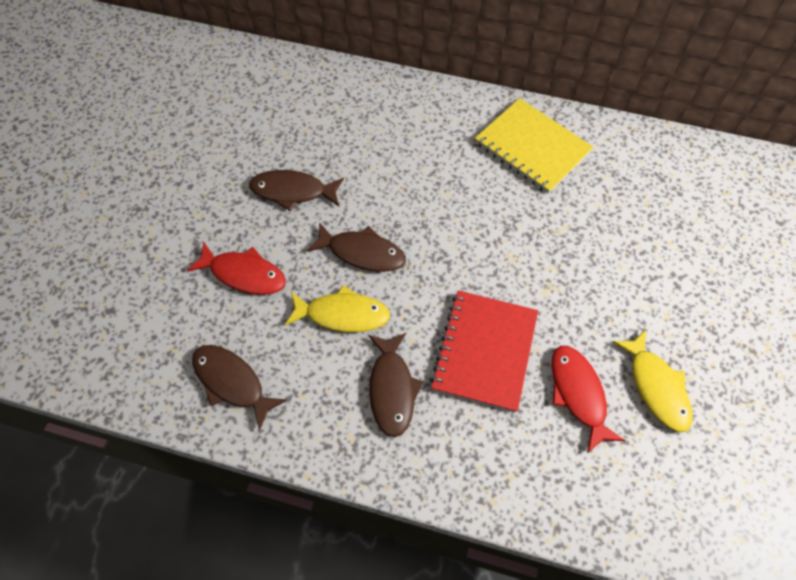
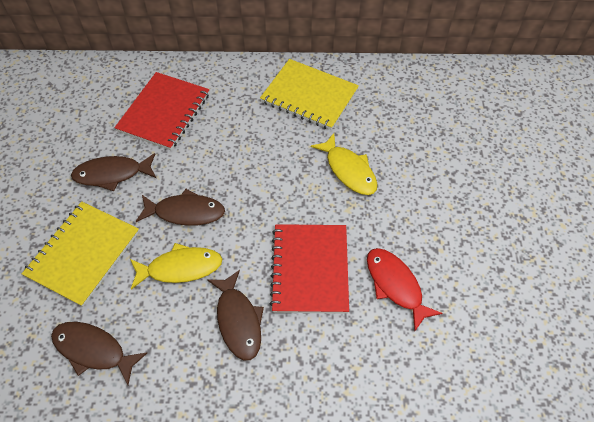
camera: 15 degrees left, 5 degrees down
(244, 274) = (83, 254): red fish -> yellow notebook
(364, 132) = (164, 112): none -> red notebook
(656, 387) = (456, 264): yellow fish -> yellow fish (349, 170)

